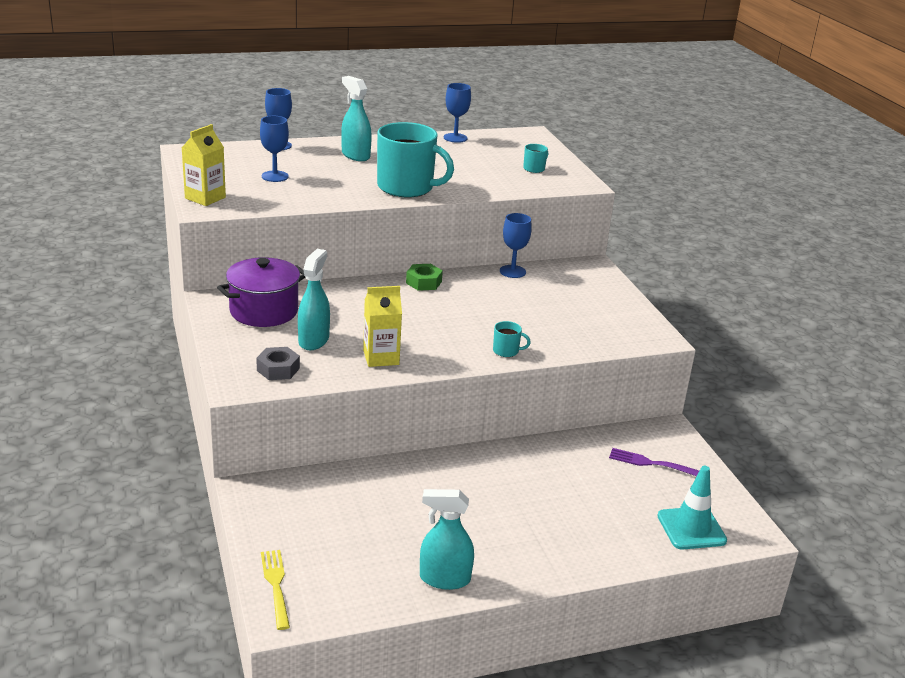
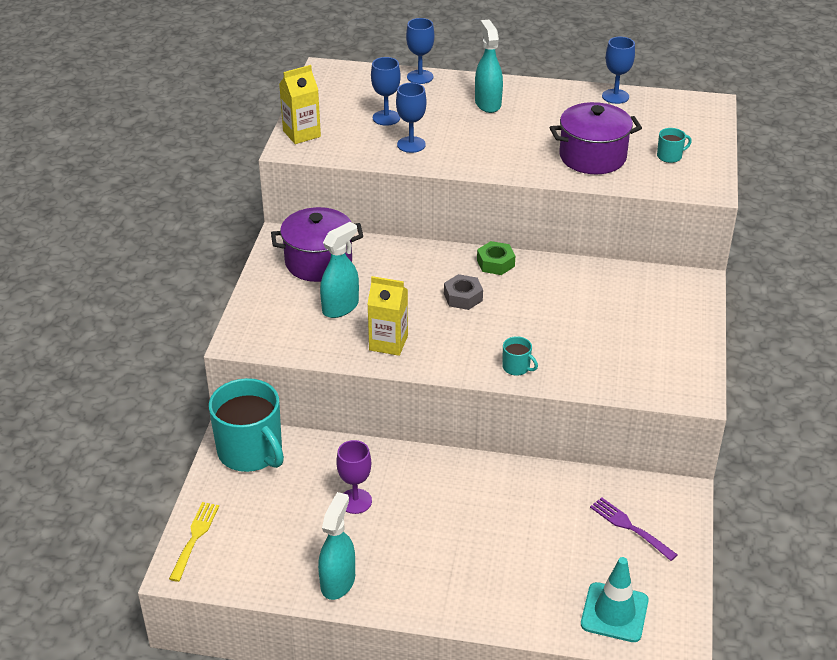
camera: 30 degrees right, 10 degrees up
(278, 369) = (287, 331): grey nut -> grey nut (463, 297)
(407, 187) = (507, 157): turquoise mug -> turquoise mug (251, 451)
(409, 509) = (355, 501): none -> purple goblet
(444, 579) = (338, 581): turquoise spray bottle -> turquoise spray bottle turned 75 degrees clockwise
(475, 177) = (592, 157): none -> purple pot
(512, 271) = (600, 270): blue goblet -> blue goblet (411, 144)

